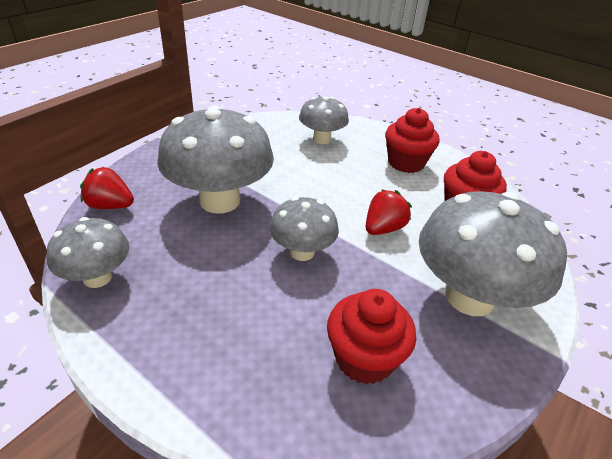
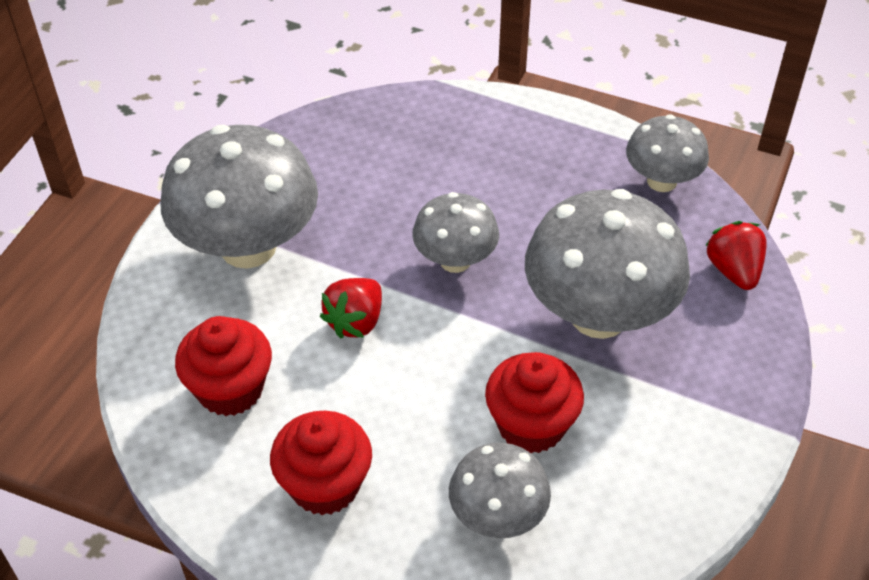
camera: 170 degrees right, 10 degrees up
(110, 206) = (733, 270): red strawberry -> red strawberry turned 105 degrees counterclockwise
(364, 358) = (362, 164): red cupcake -> red cupcake (531, 425)

